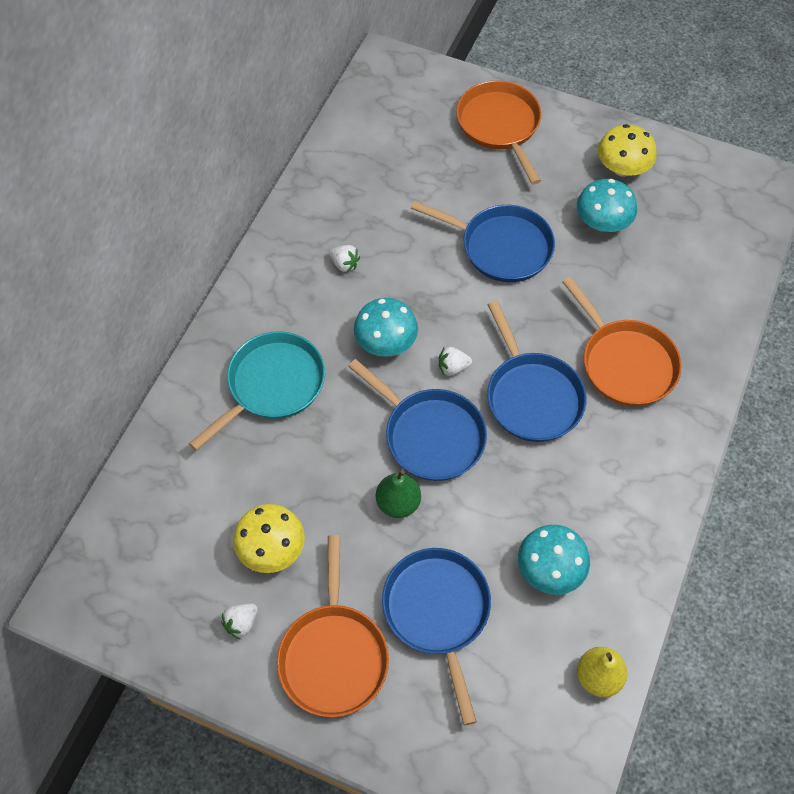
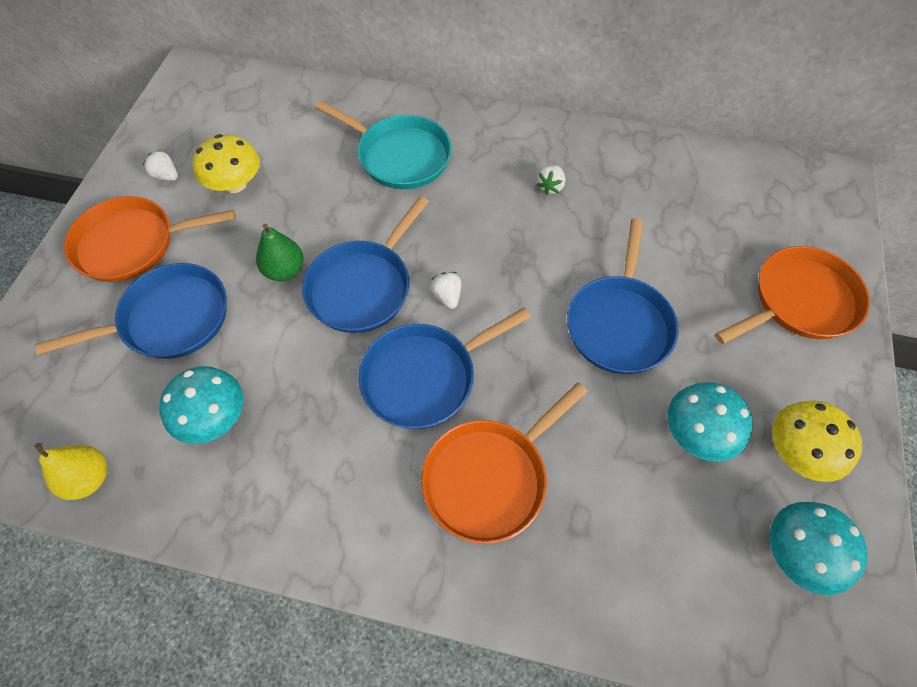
camera: 80 degrees right, 0 degrees up
(386, 342) = (466, 234): turquoise mushroom -> turquoise mushroom (798, 553)

